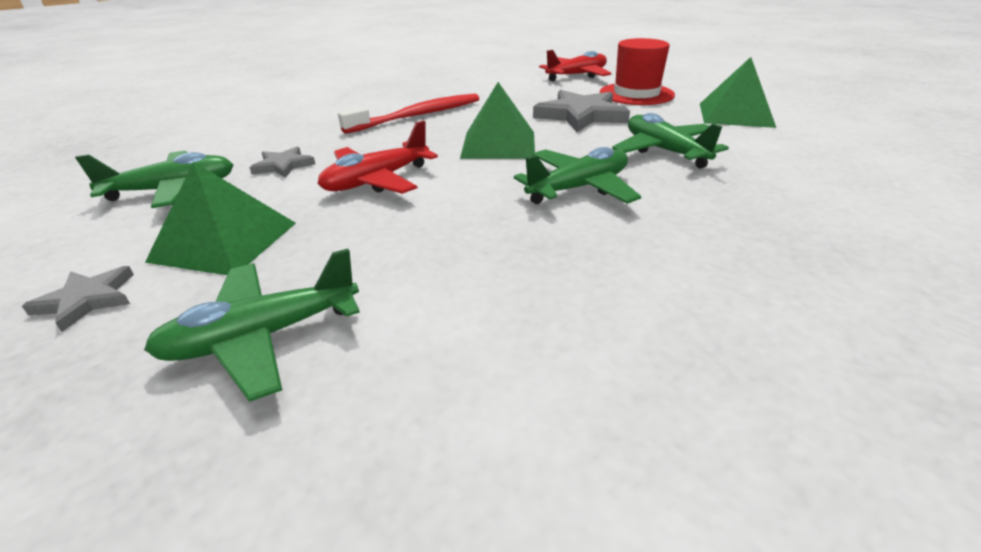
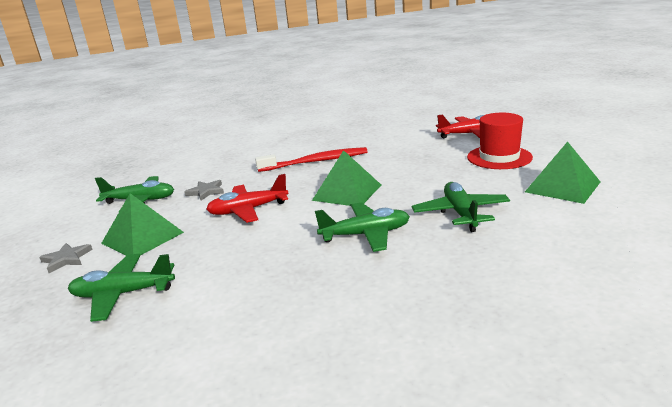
camera: 25 degrees right, 10 degrees down
(581, 115) = (431, 173): grey star -> none

